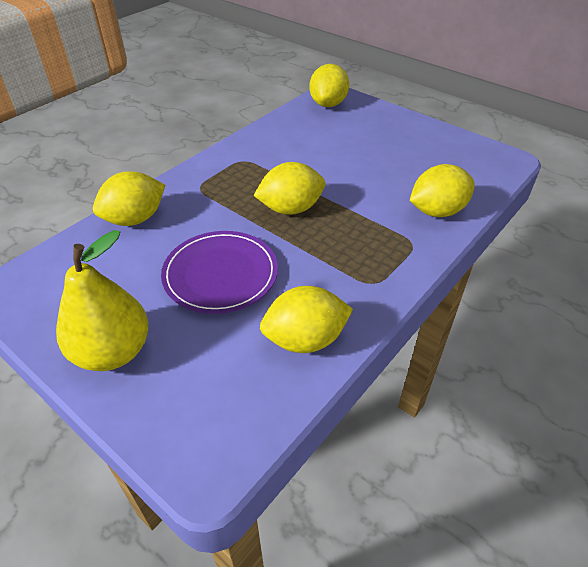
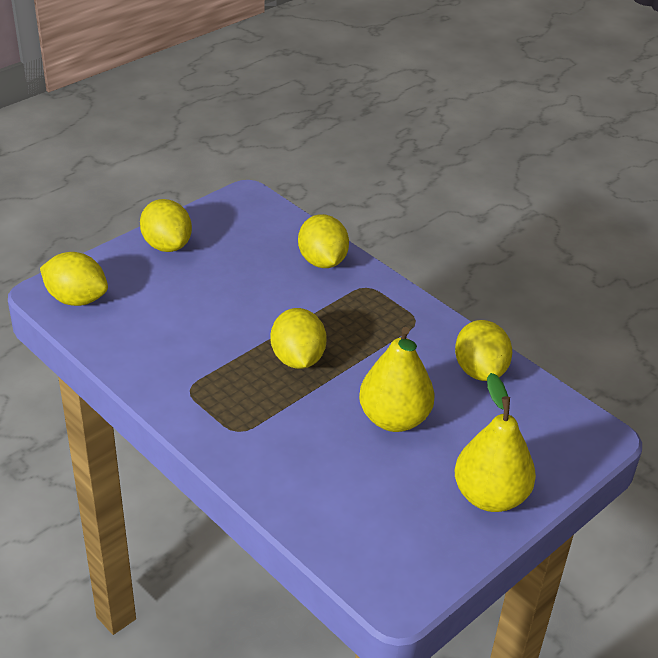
camera: 85 degrees left, 5 degrees down
(135, 219) = (290, 488): yellow lemon -> yellow lemon (167, 245)
(220, 274) = (394, 419): purple plate -> yellow pear

